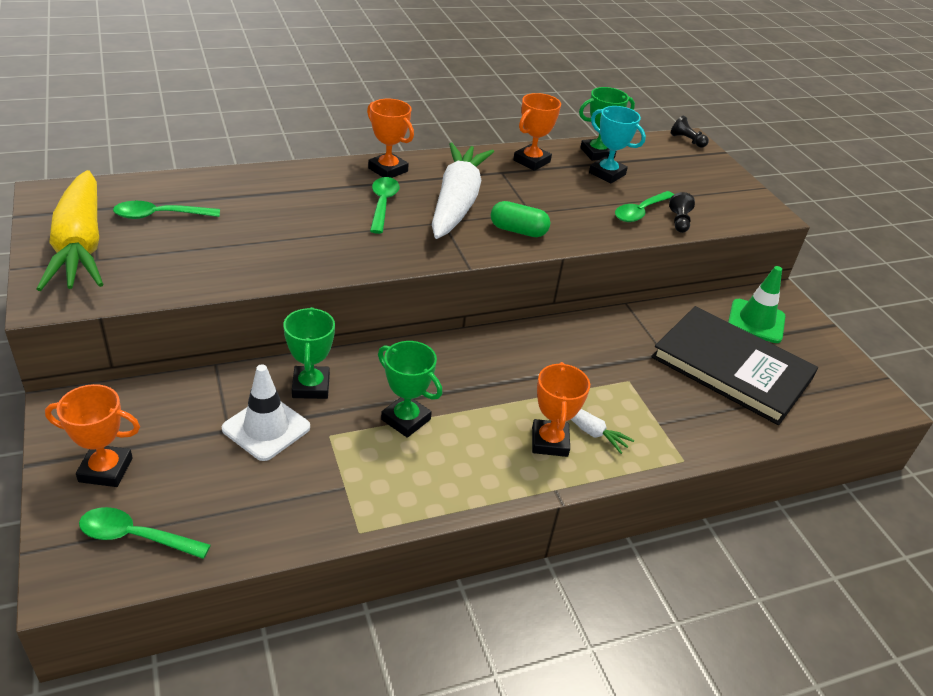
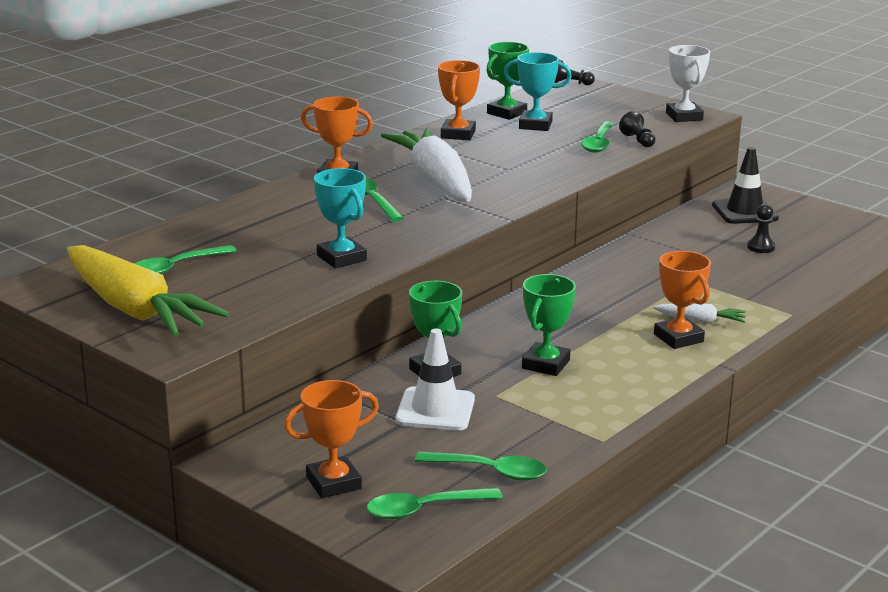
camera: 25 degrees left, 15 degrees down
(231, 520) = (490, 471): none -> green spoon
(288, 255) = (341, 258): none -> turquoise trophy
(405, 419) = (546, 364): green trophy -> green trophy turned 75 degrees counterclockwise
(518, 231) = (516, 184): green capsule -> none
(731, 368) = (761, 247): black book -> black pawn
(751, 209) = (684, 116): none -> white trophy
(756, 321) = (744, 212): green traffic cone -> black traffic cone

